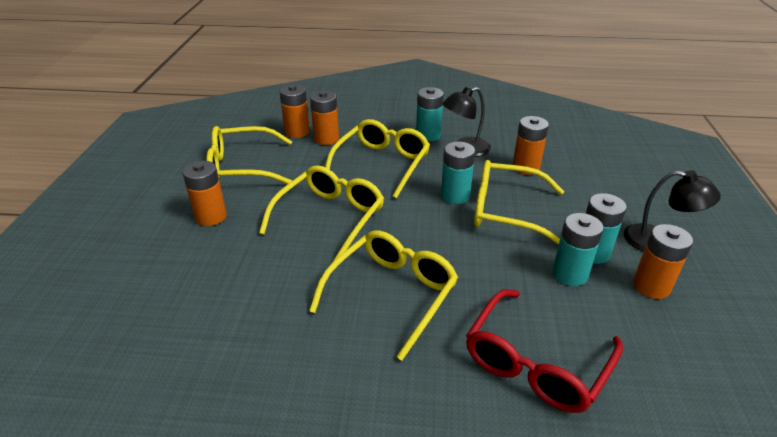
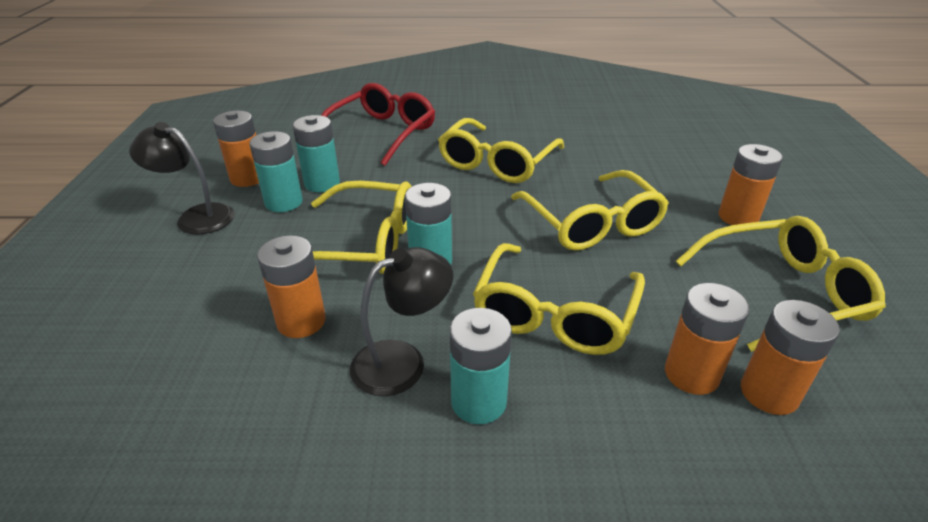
camera: 175 degrees right, 0 degrees up
(330, 218) = (591, 223): yellow glasses -> yellow glasses turned 45 degrees counterclockwise

